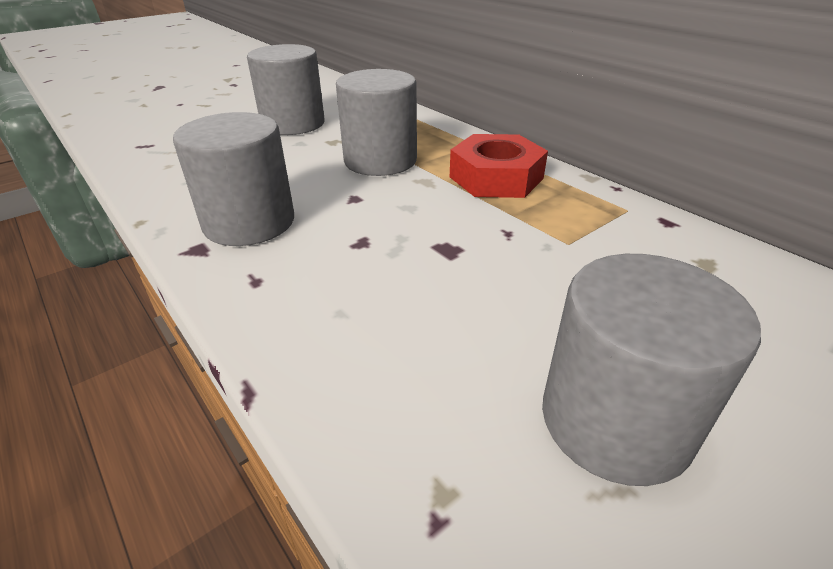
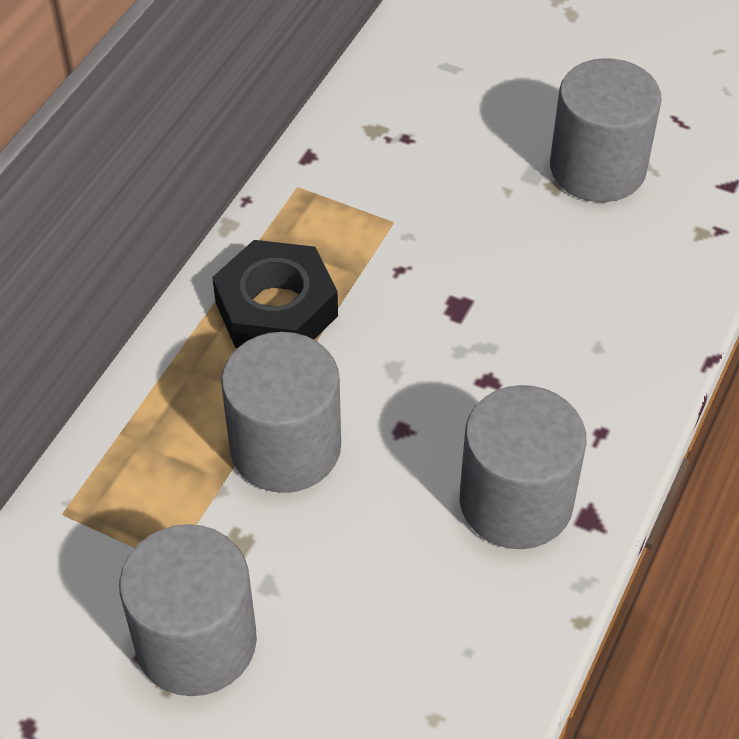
camera: 115 degrees left, 15 degrees up
(496, 178) = (276, 309): red nut -> black nut

